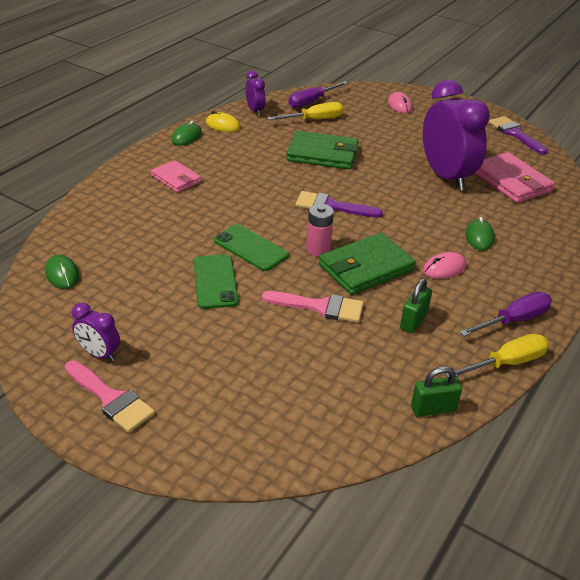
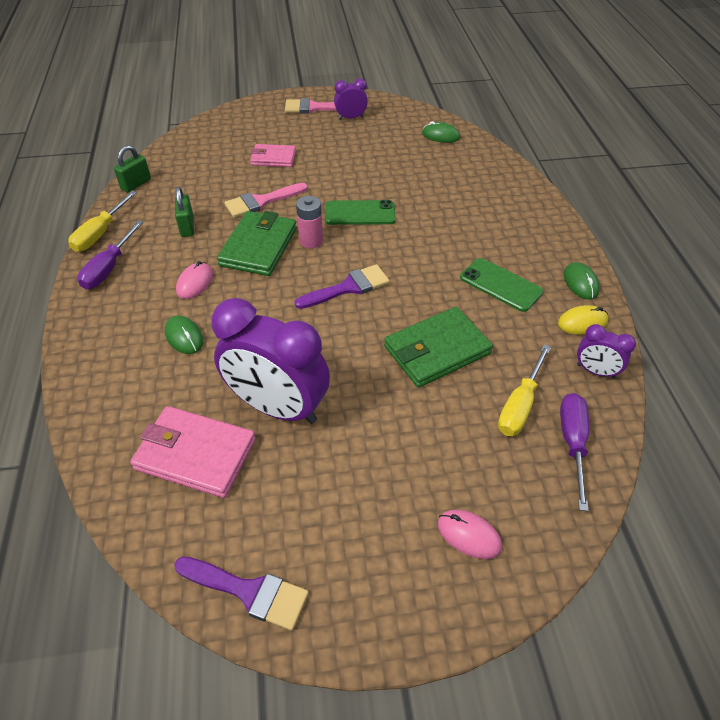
camera: 140 degrees right, 10 degrees up
(176, 179) = (504, 234): pink wallet -> pink wallet (273, 158)
(215, 281) = (348, 180): green phone -> green phone (500, 285)

